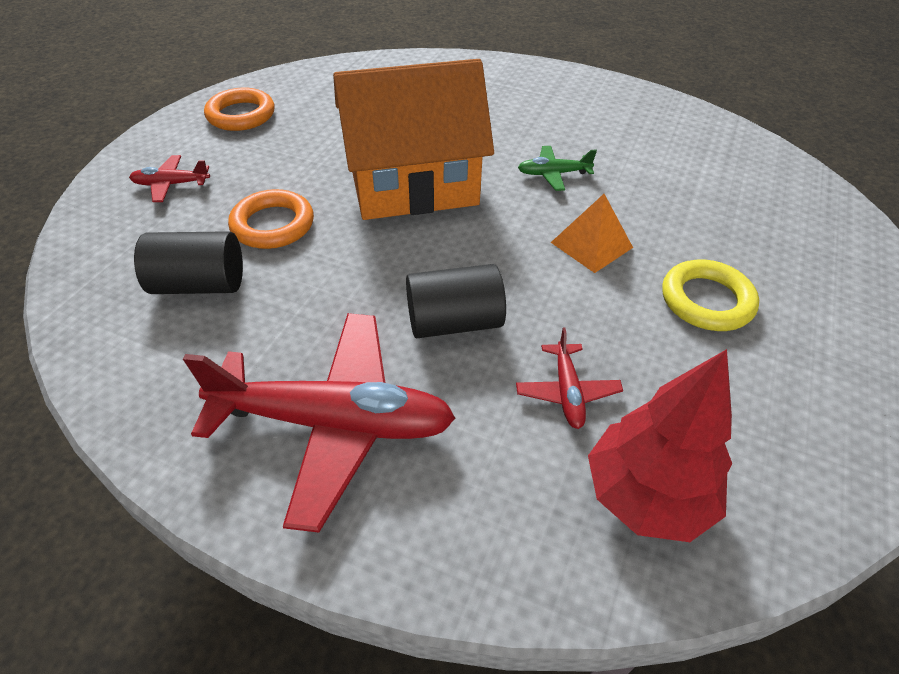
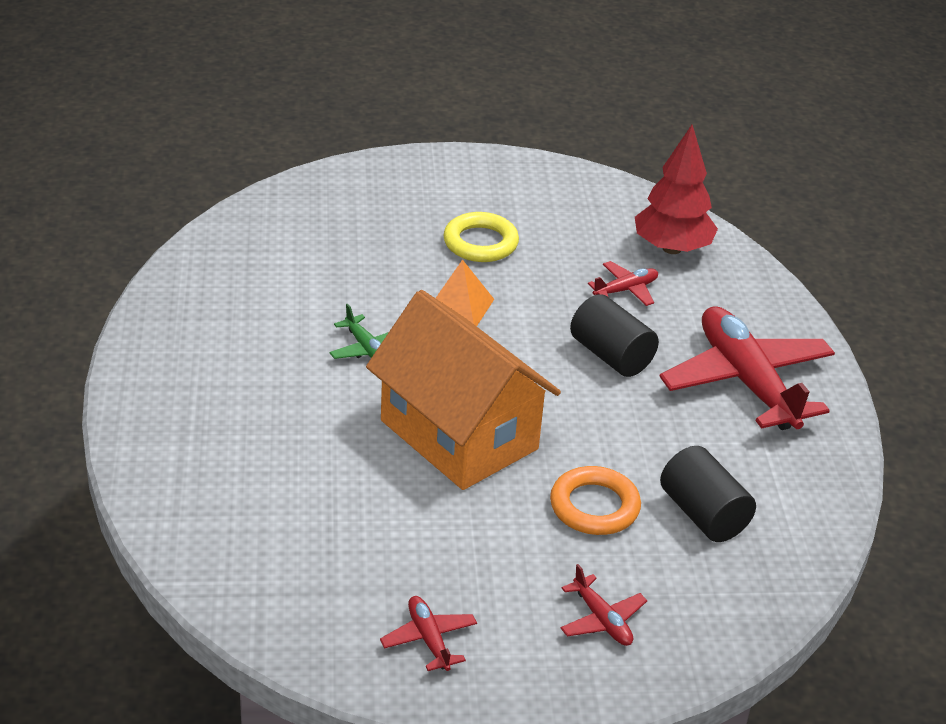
camera: 120 degrees left, 10 degrees down
(241, 115) = (428, 639): orange ring -> red plane

